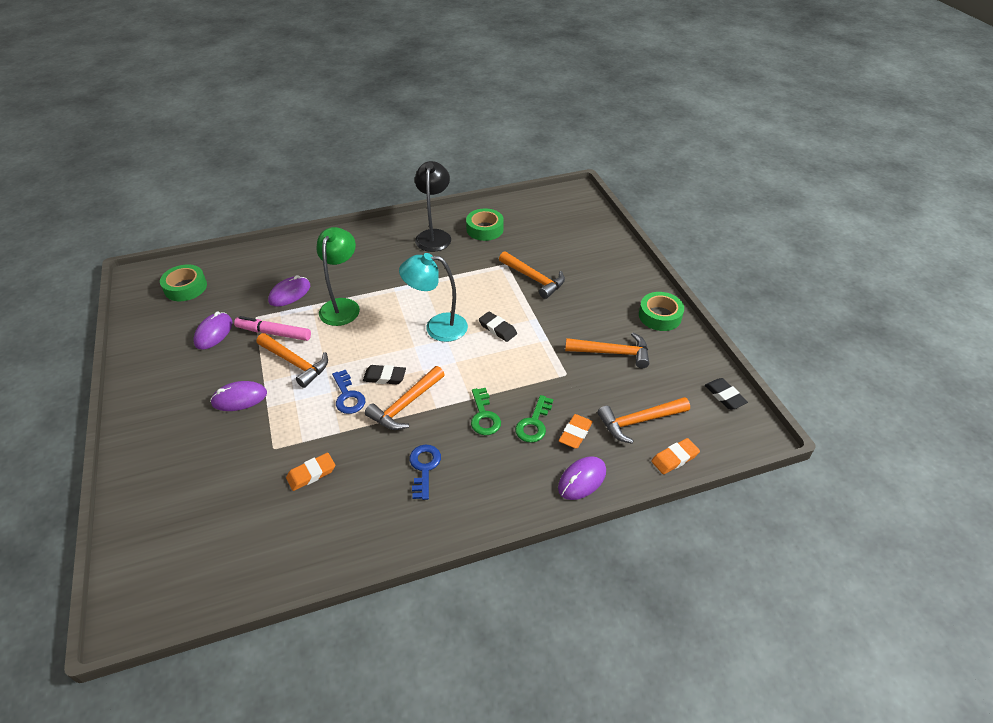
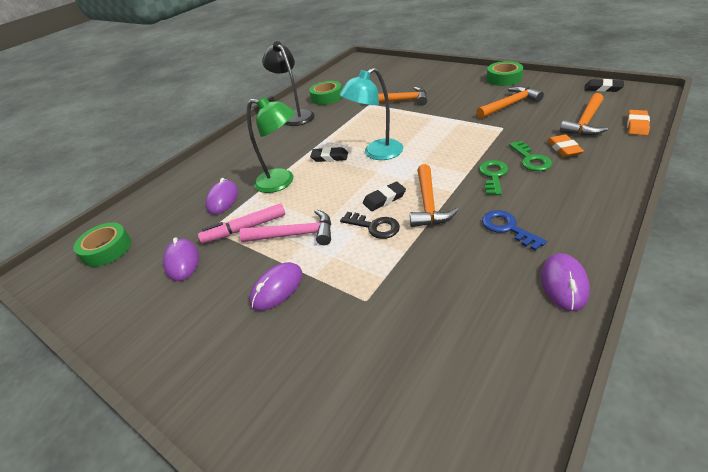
camera: 30 degrees left, 5 degrees down
(295, 363) = (295, 234): orange hammer -> pink hammer
(311, 474) = (428, 293): orange eraser -> none
(342, 306) = (282, 182): green lamp -> green lamp turned 135 degrees clockwise
(348, 396) = (374, 226): blue key -> black key
(484, 416) = (493, 175): green key -> green key turned 120 degrees counterclockwise
(497, 329) = (420, 132): black eraser -> black eraser (329, 157)
(582, 480) = (613, 166): purple mouse -> purple mouse (564, 283)

